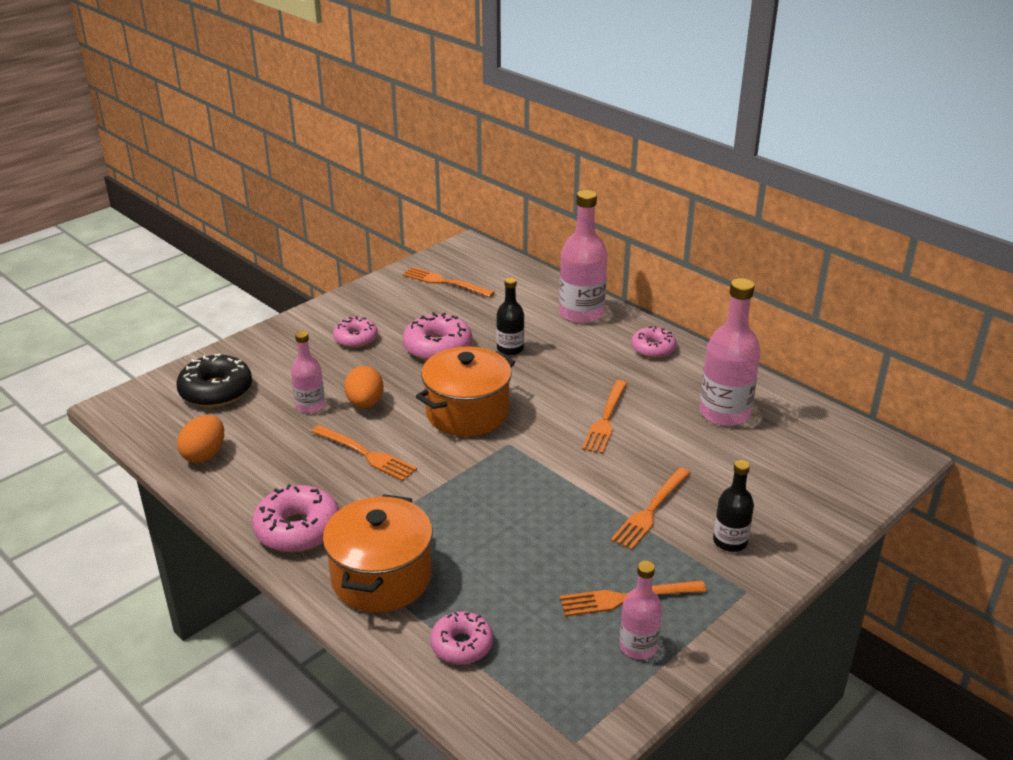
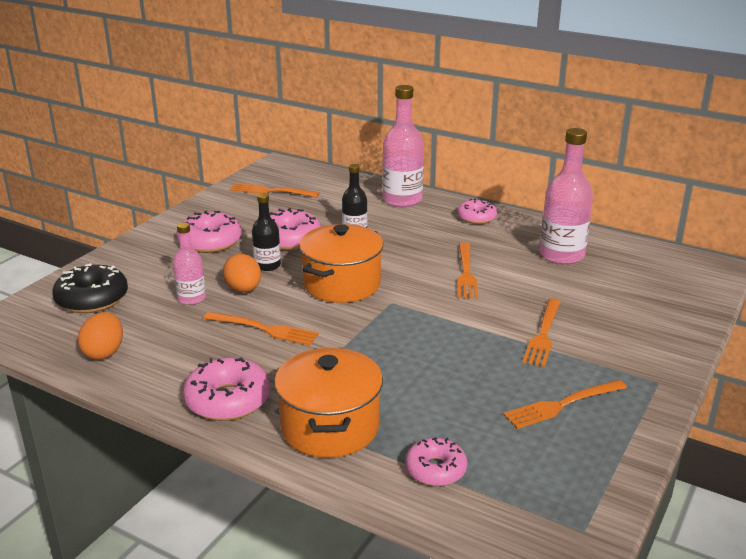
camera: 15 degrees left, 5 degrees down
(356, 339) = (210, 242): pink donut -> pink donut, size x1.54
(638, 646) = (594, 441): pink bottle -> none
(730, 541) = (622, 347): black bottle -> black bottle (267, 265)

